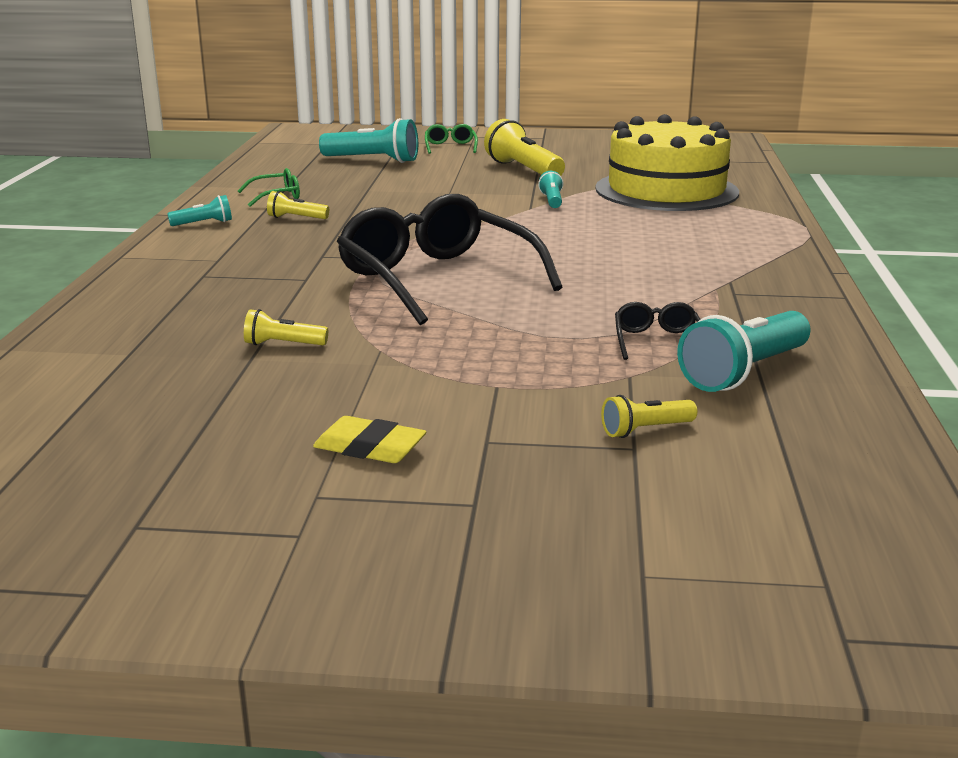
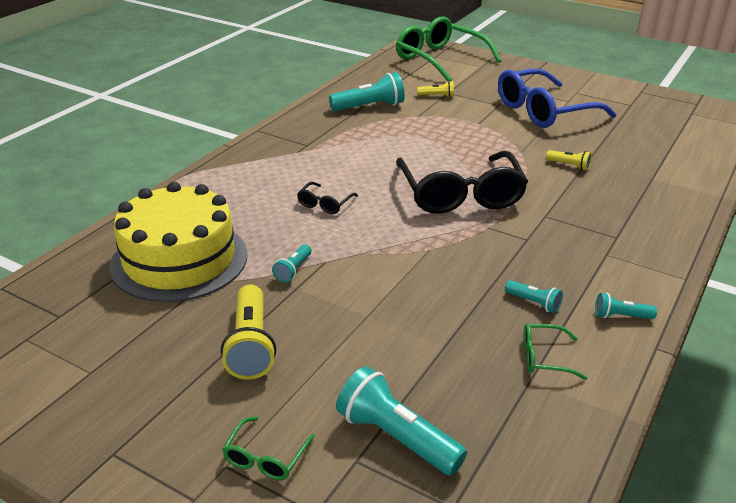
camera: 155 degrees left, 10 degrees up
(296, 218) = (534, 303): yellow flashlight -> turquoise flashlight
(370, 447) = (544, 111): yellow eraser -> blue glasses
(657, 341) = (385, 127): black glasses -> black glasses (325, 204)
(794, 571) = (440, 59): none -> green glasses

